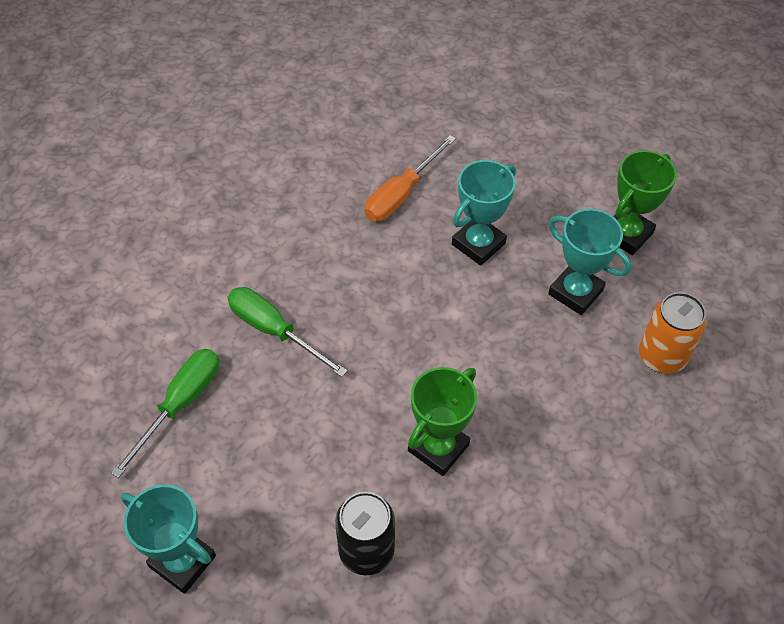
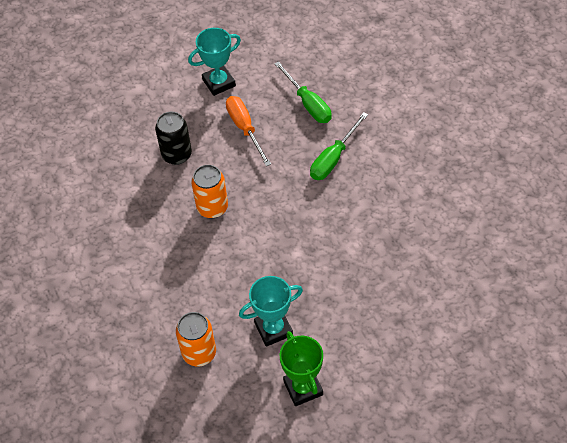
camera: 120 degrees right, 0 degrees up
(274, 330) = (333, 158): green screwdriver -> green screwdriver turned 150 degrees clockwise
(401, 194) = (409, 263): orange screwdriver -> orange screwdriver (245, 128)
(438, 448) = (212, 207): green trophy -> orange can
(478, 244) = (342, 291): turquoise trophy -> none

